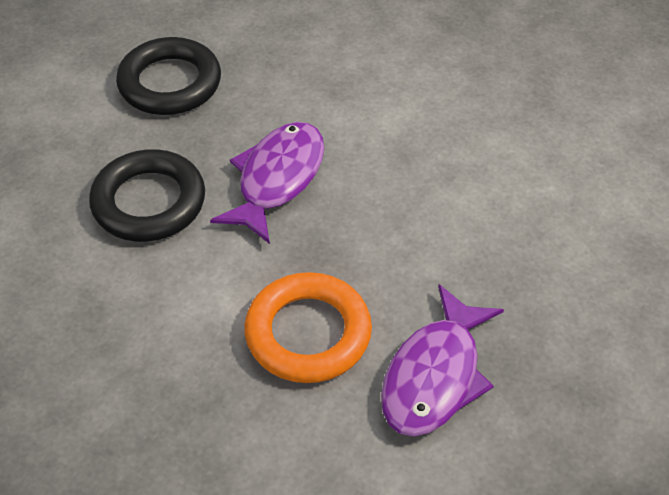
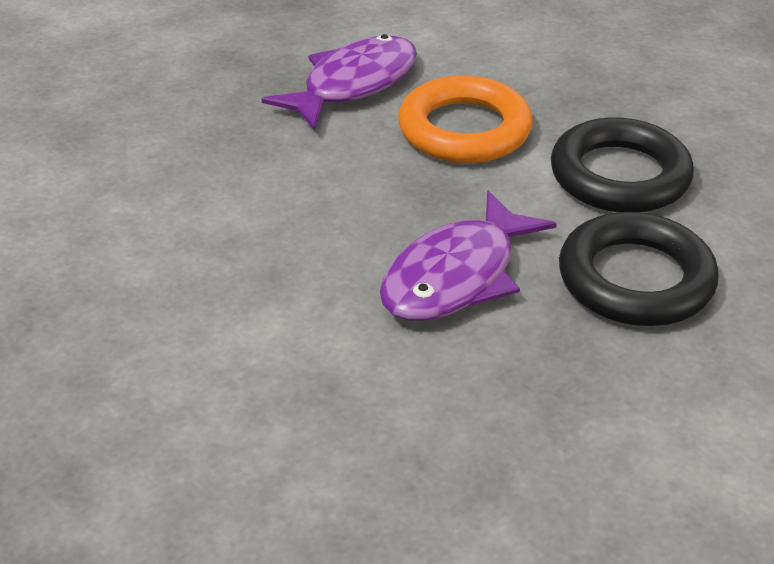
camera: 165 degrees left, 10 degrees down
(170, 83) = (600, 456): black ring -> black ring (619, 175)

